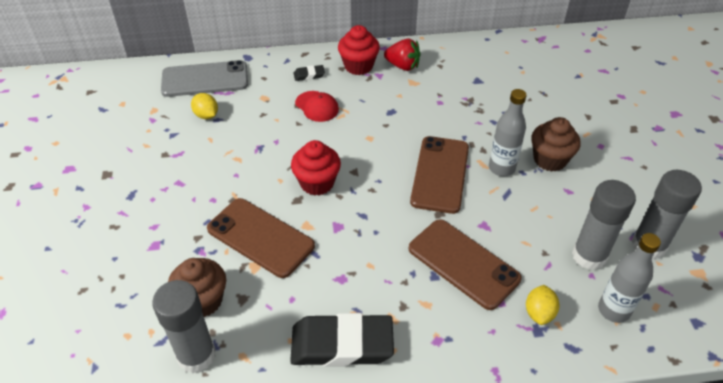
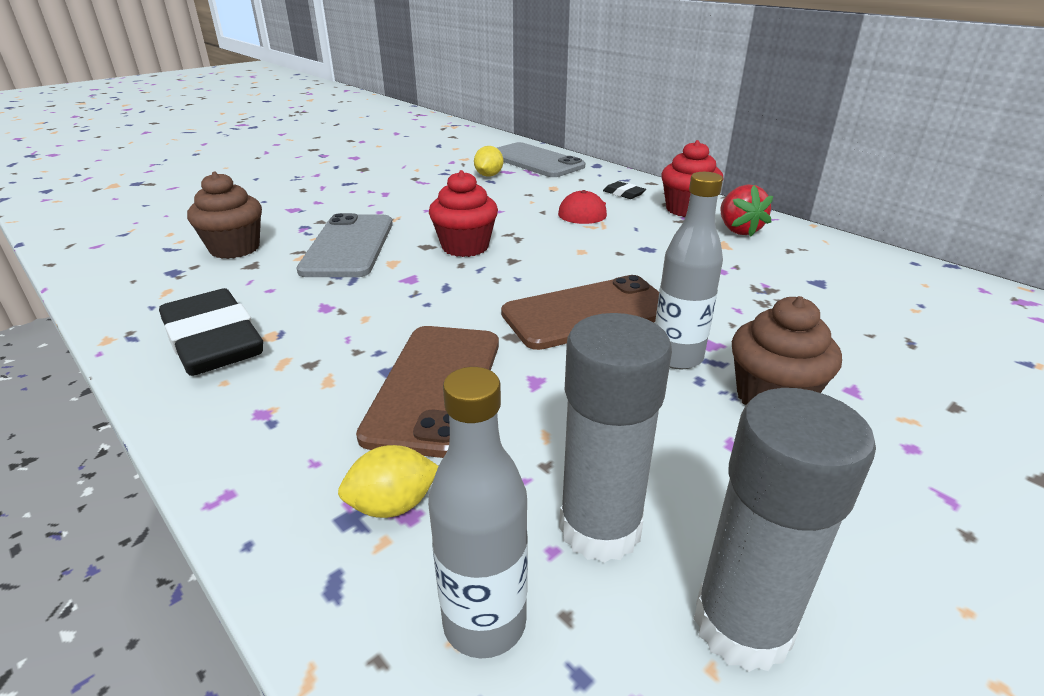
camera: 55 degrees right, 15 degrees down
(196, 355) = (157, 268): grey glue stick -> none
(260, 237) = (349, 246): brown phone -> grey phone

